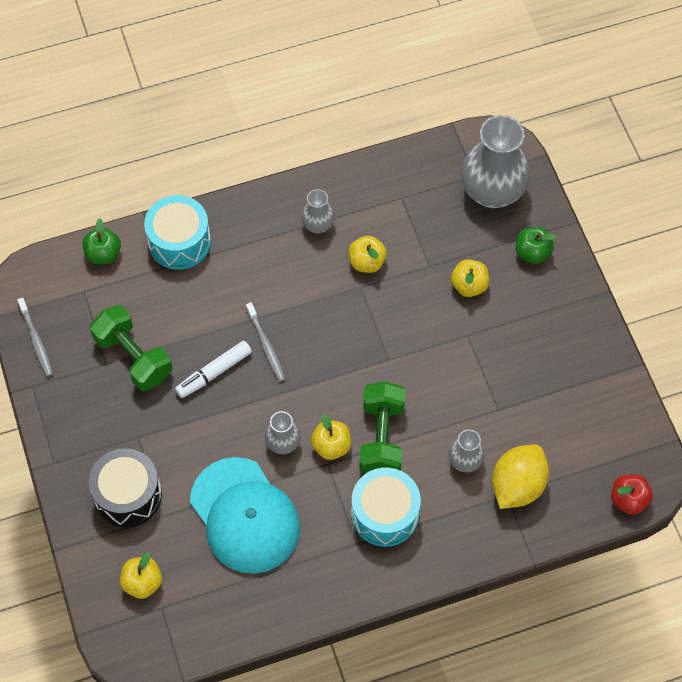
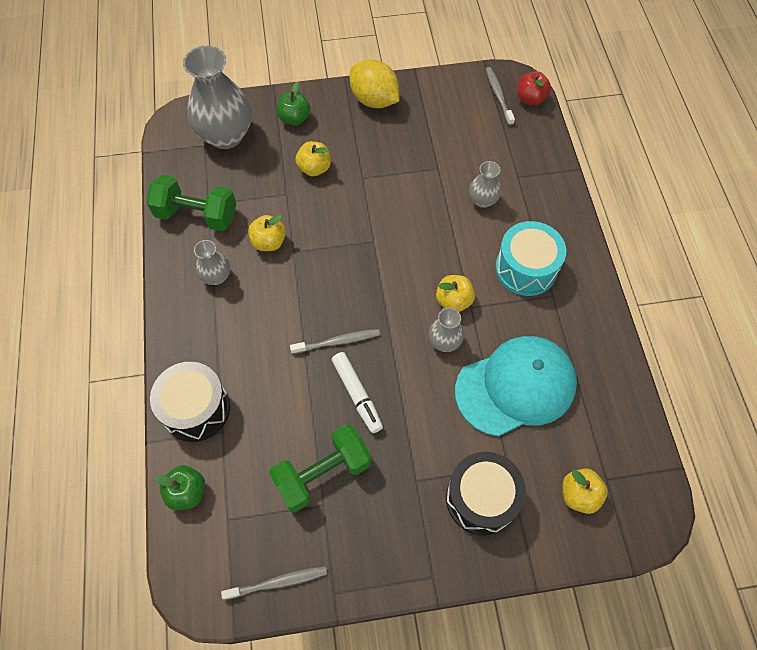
camera: 80 degrees left, 0 degrees up
(179, 242) = (196, 409): turquoise drum -> black drum
(381, 438) = (451, 259): green dumbbell -> green dumbbell (197, 215)
(517, 485) = (510, 168): yellow lemon -> yellow lemon (374, 100)
(624, 462) = (498, 95): none -> grey toothbrush

